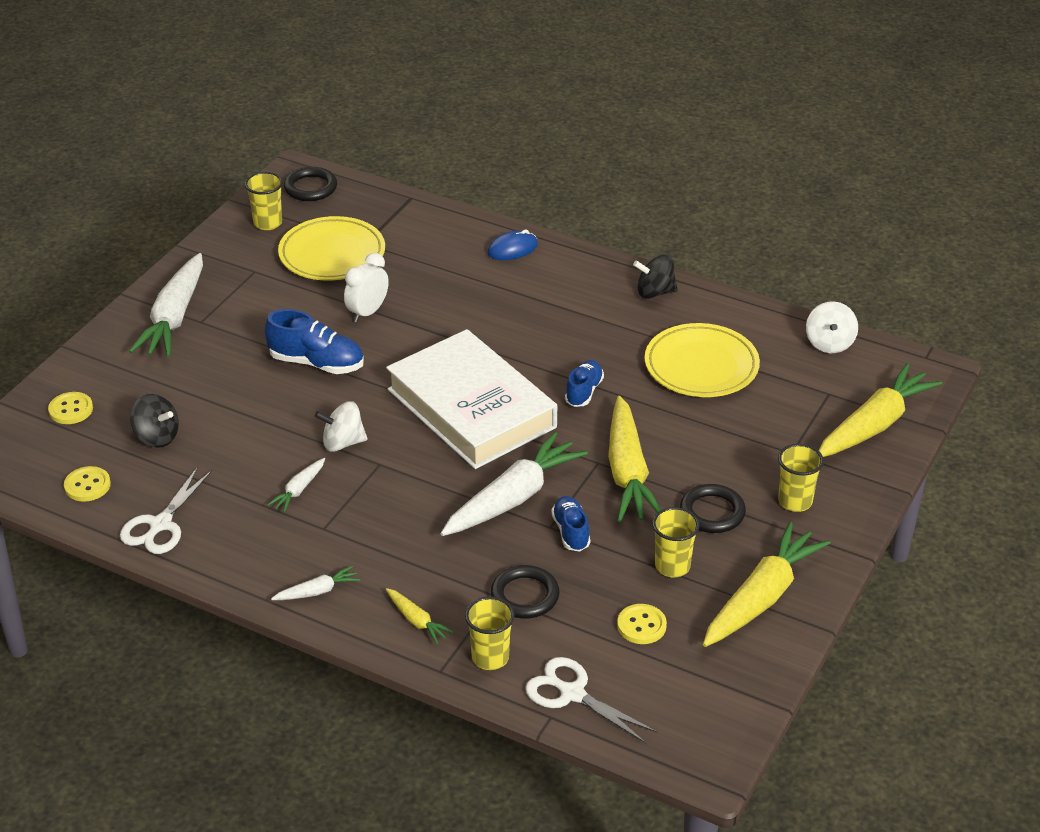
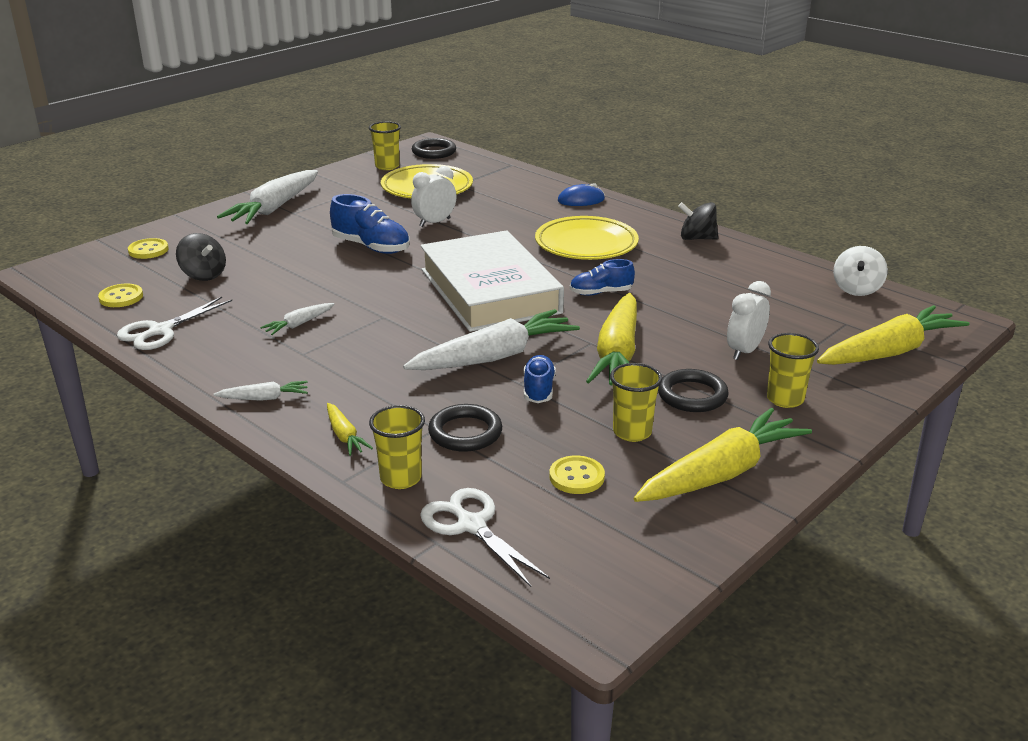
camera: 15 degrees right, 10 degrees down
(343, 443) = (359, 298): white spinning top -> none
(584, 392) = (601, 293): blue shoe -> blue shoe turned 135 degrees counterclockwise
(701, 366) = (722, 289): yellow plate -> yellow plate (586, 244)
(744, 448) = (744, 351): none -> white clock

